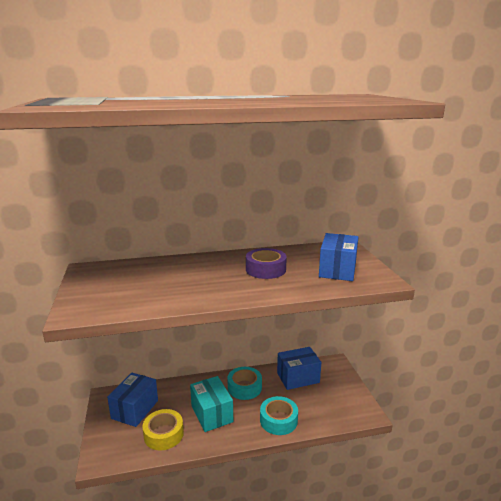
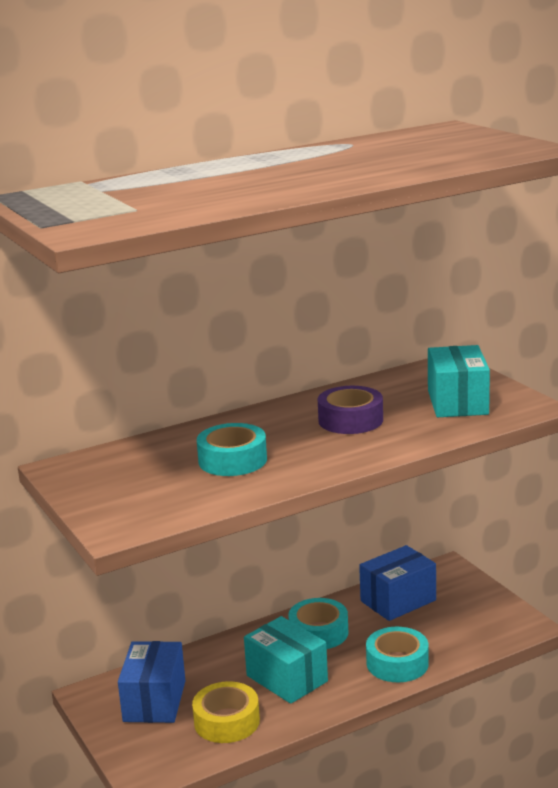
camera: 15 degrees left, 0 degrees up
(179, 282) = (232, 460): none -> turquoise tape
(337, 270) = (457, 402): blue box -> turquoise box

